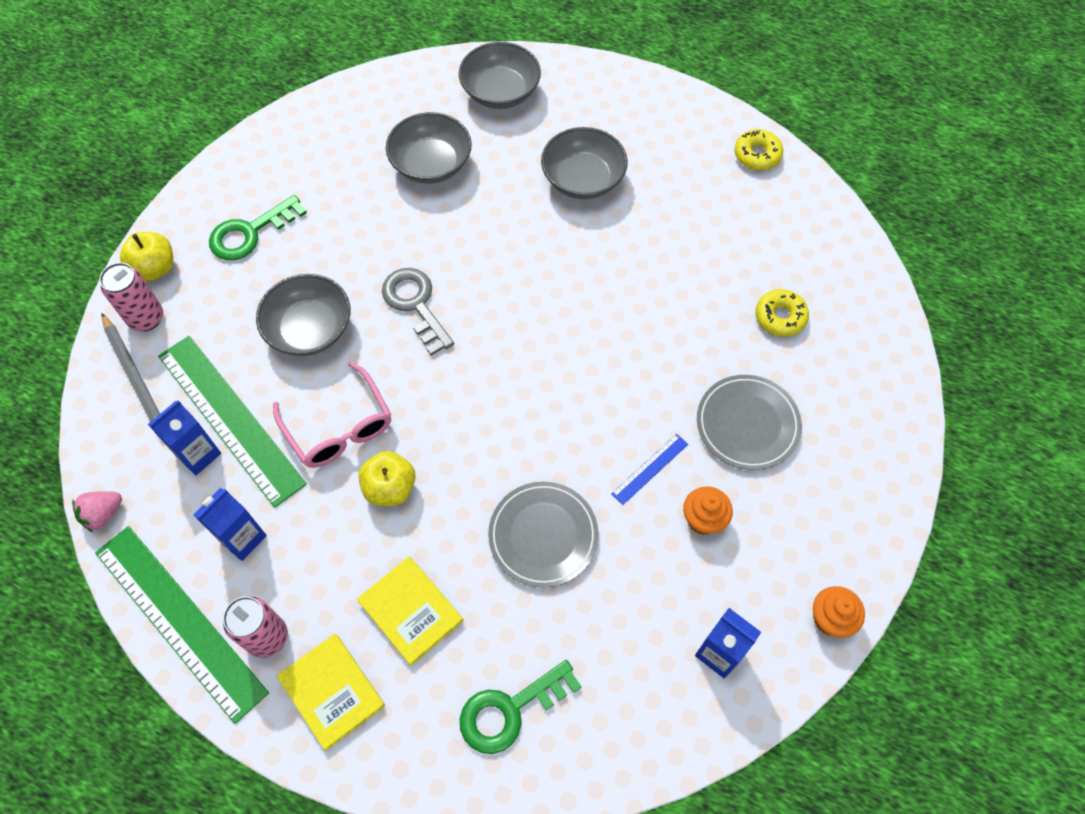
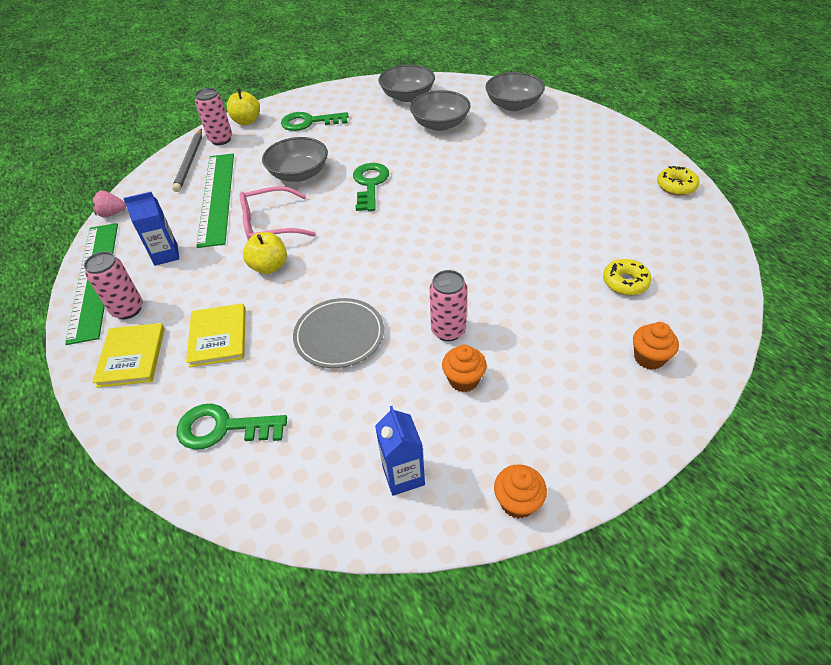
camera: 35 degrees right, 15 degrees down
(198, 454) = (184, 207): blue carton -> none
(339, 427) = (270, 225): pink glasses -> pink glasses turned 75 degrees clockwise
(415, 304) = (370, 184): grey key -> green key
(583, 179) = (533, 160): grey bowl -> grey bowl (407, 96)
(649, 468) = (448, 330): blue ruler -> pink can
(747, 424) = (547, 336): grey plate -> none
(850, 401) = (649, 358): none -> orange cupcake

